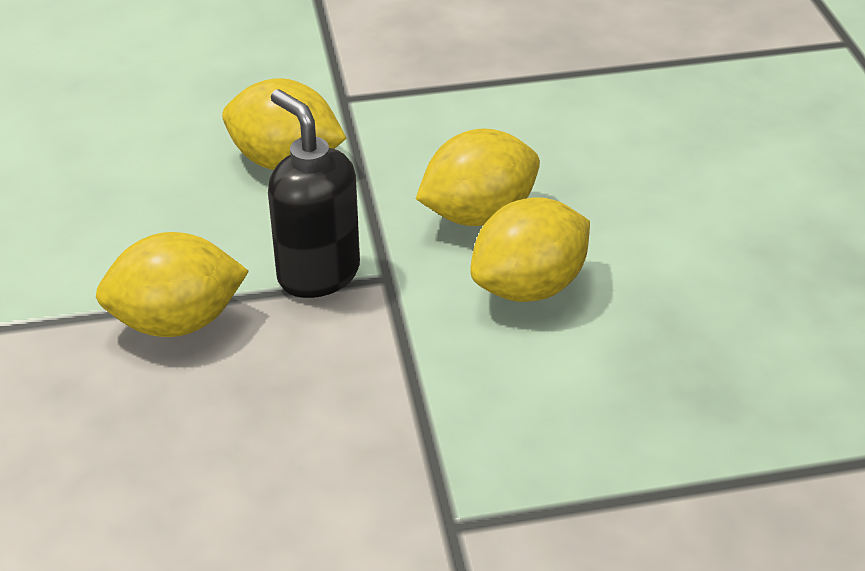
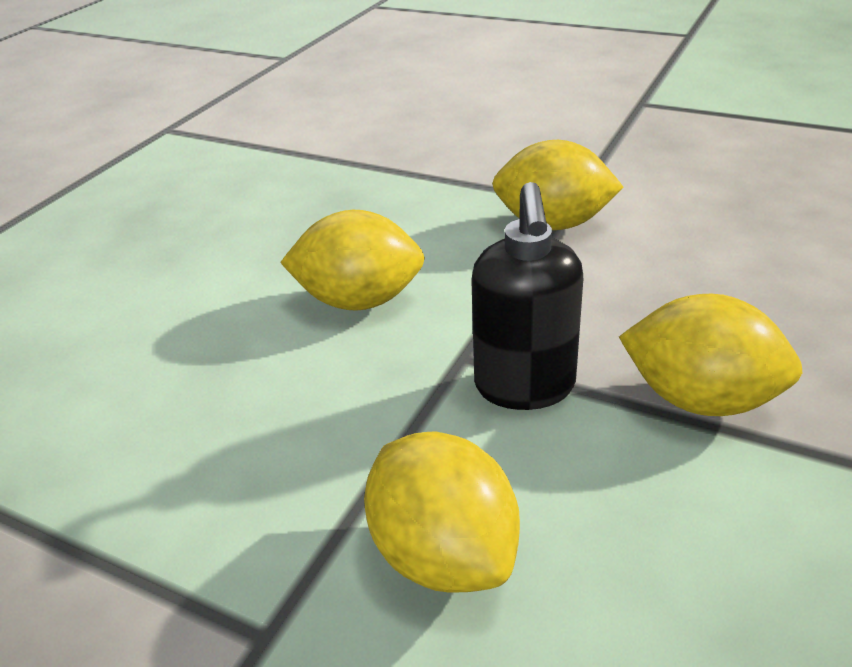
camera: 140 degrees left, 5 degrees down
(478, 214) = (317, 377): yellow lemon -> yellow lemon (553, 224)

